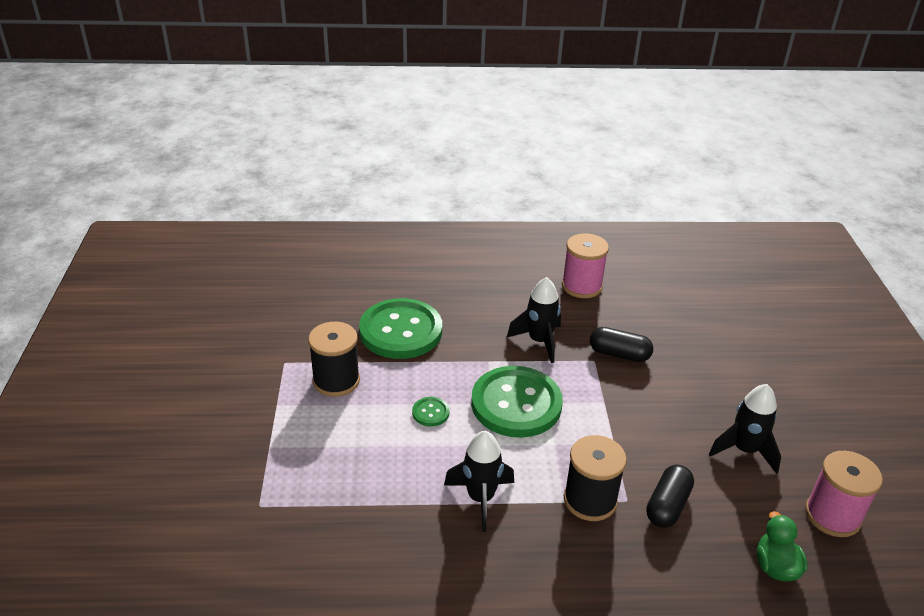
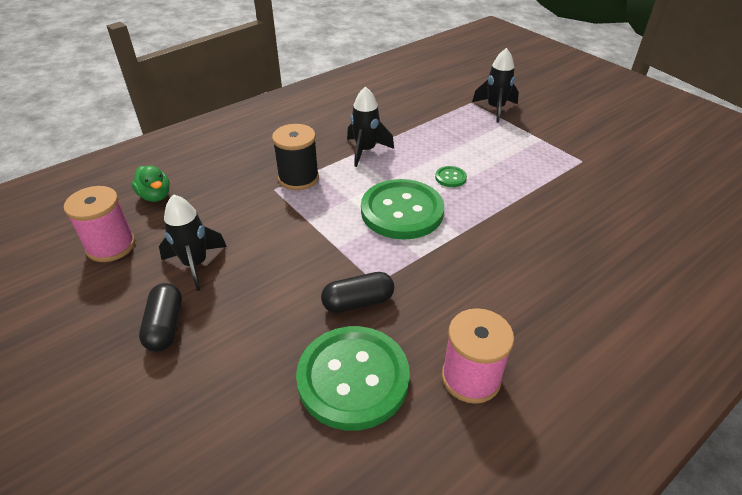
camera: 145 degrees right, 5 degrees up
(336, 381) = (534, 166): black spool -> none
(401, 331) = (553, 221): green button -> green button (353, 378)
(539, 341) = (440, 274): black rocket -> black rocket (495, 109)
(667, 505) = (244, 197): black capsule -> black capsule (165, 326)

